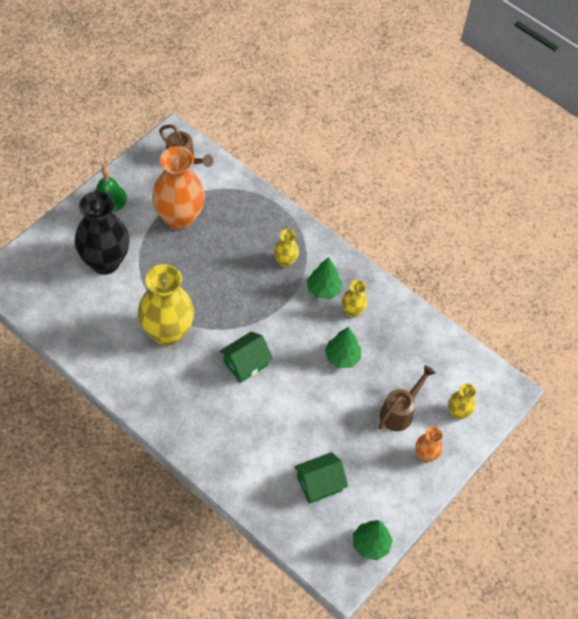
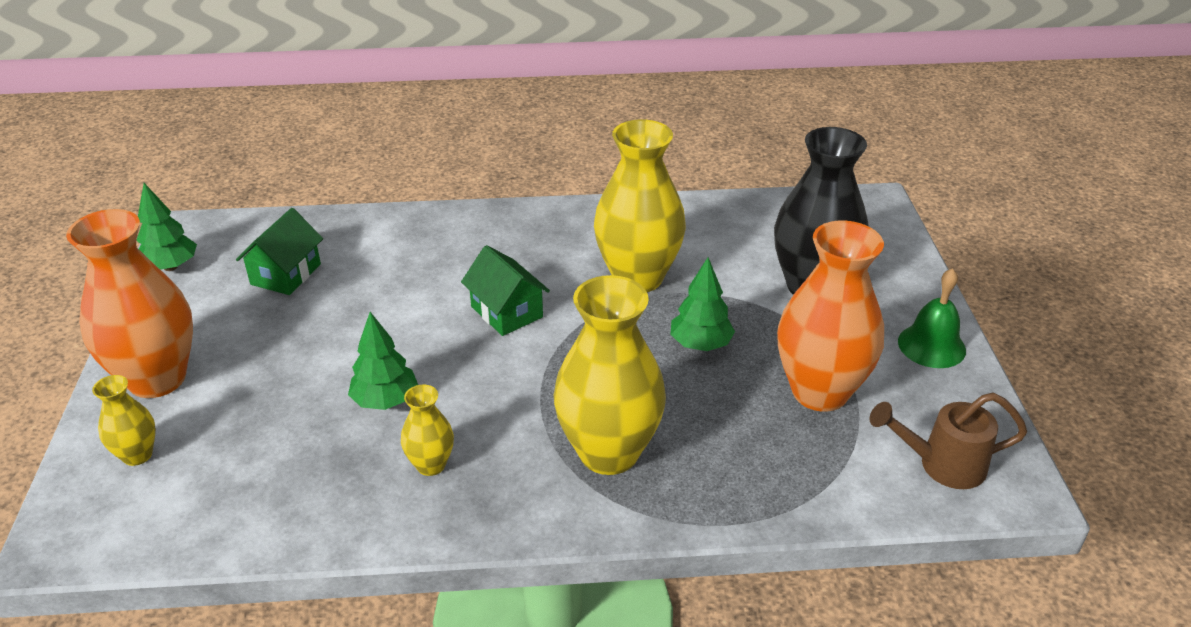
camera: 140 degrees right, 20 degrees down
(245, 363) = (507, 312): green house -> green house turned 45 degrees counterclockwise
(285, 261) = (609, 452): yellow vase -> yellow vase, size x2.10
(323, 290) = (507, 459): green tree -> green tree (700, 344)
(400, 411) = (236, 399): brown watering can -> none
(425, 455) = (157, 379): orange vase -> orange vase, size x2.10

